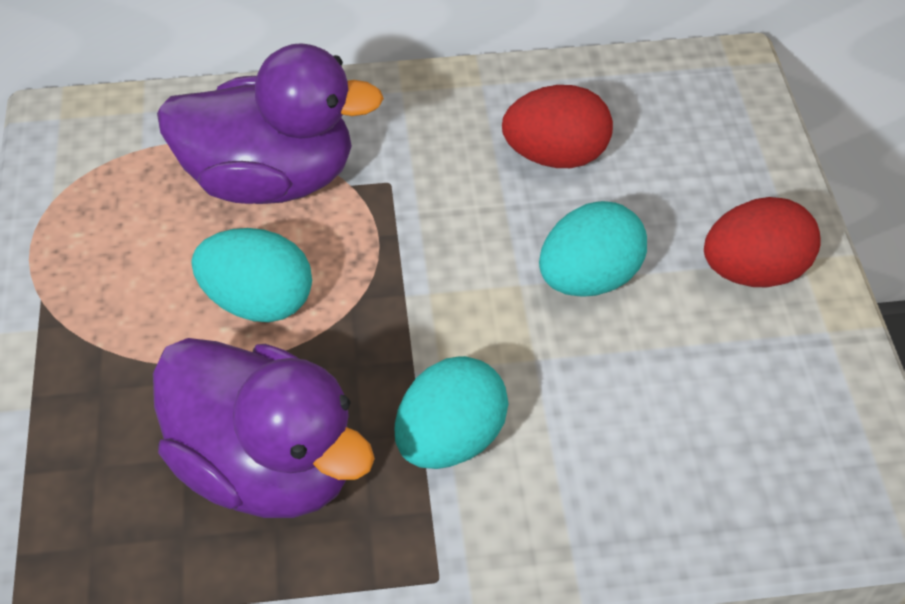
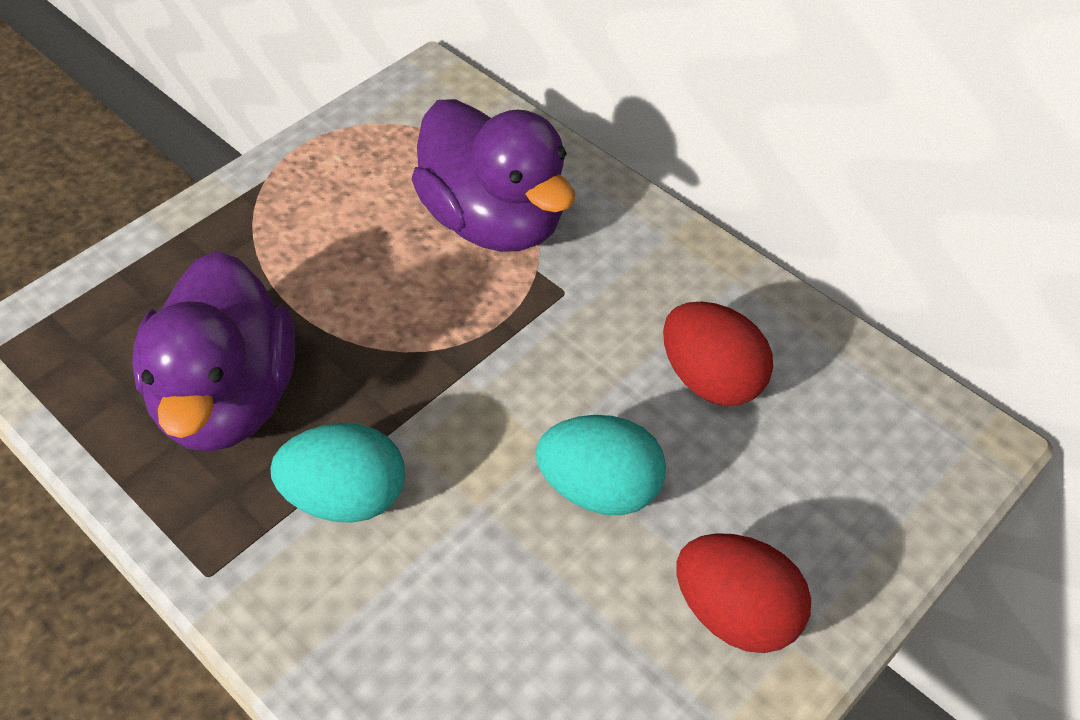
camera: 50 degrees right, 0 degrees up
(258, 301) = (371, 293): turquoise egg -> none

